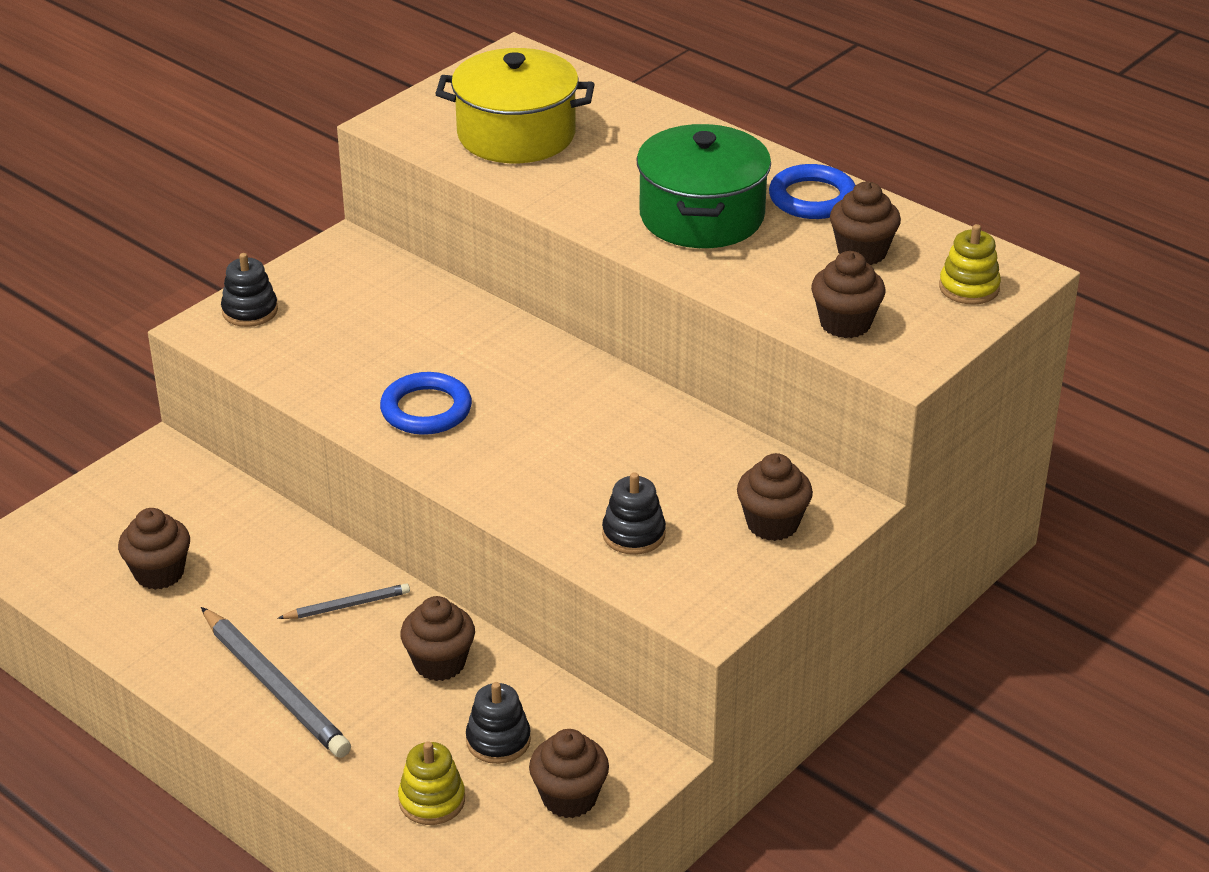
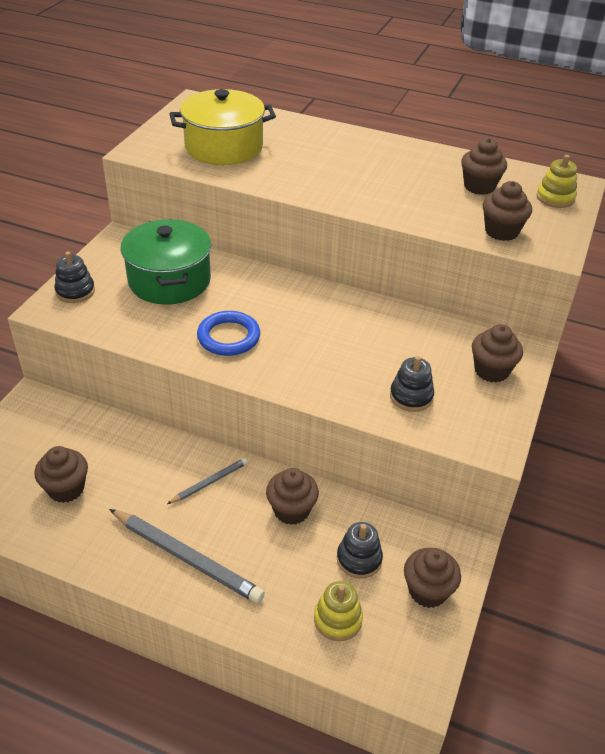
camera: 20 degrees left, 5 degrees up
(702, 216) = (370, 179): green pot -> green pot (169, 280)
(812, 198) = (428, 159): blue ring -> none

